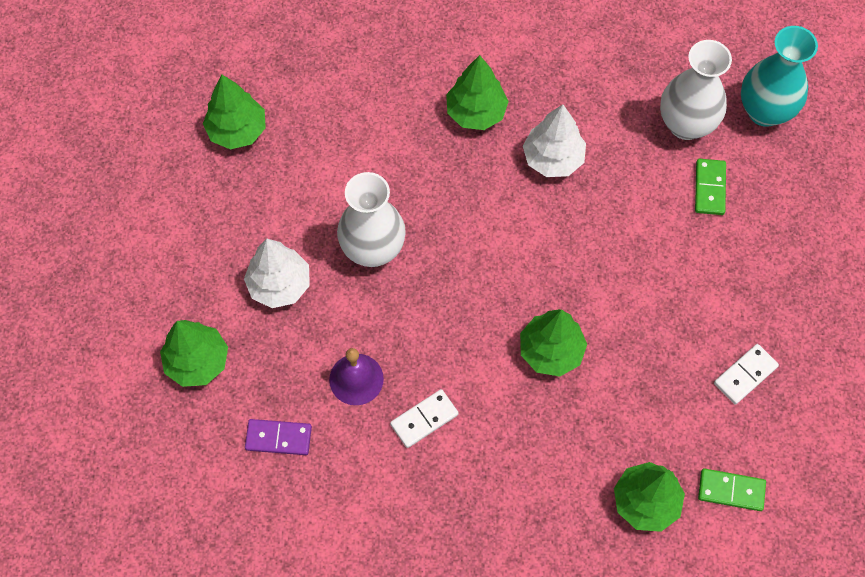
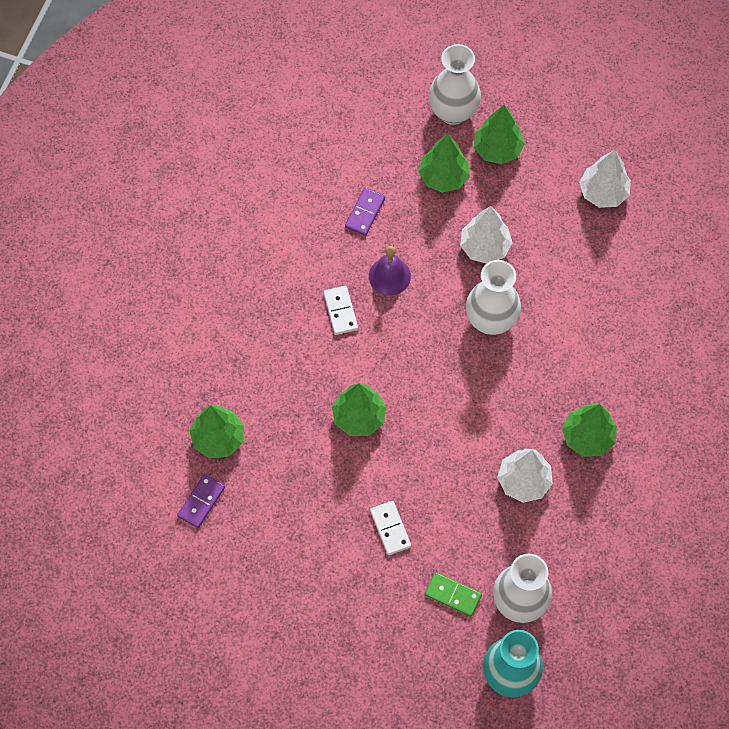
camera: 110 degrees right, 0 degrees up
(98, 381) = (453, 112): none -> white vase
(163, 180) = (603, 192): none -> white tree
(237, 131) = (630, 255): green tree -> green tree (497, 149)
(731, 490) = (201, 502): green domino -> purple domino
(745, 375) = (284, 551): white domino -> white domino (390, 528)

